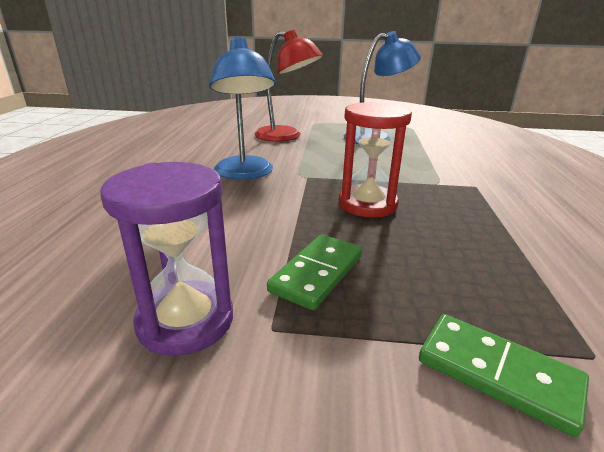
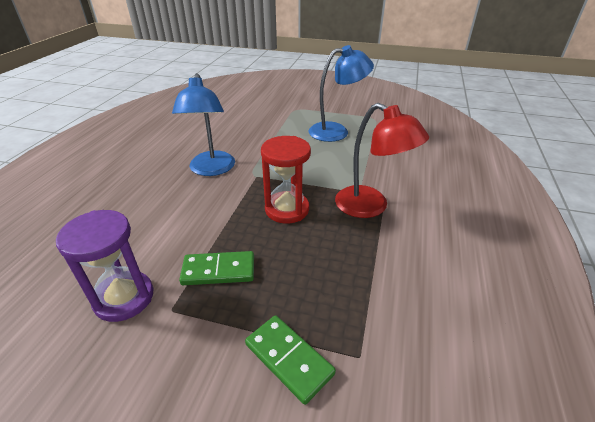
camera: 10 degrees right, 10 degrees up
(286, 136) = (262, 127): red lamp -> red lamp (370, 207)
(317, 273) = (218, 270): green domino -> green domino turned 45 degrees clockwise

